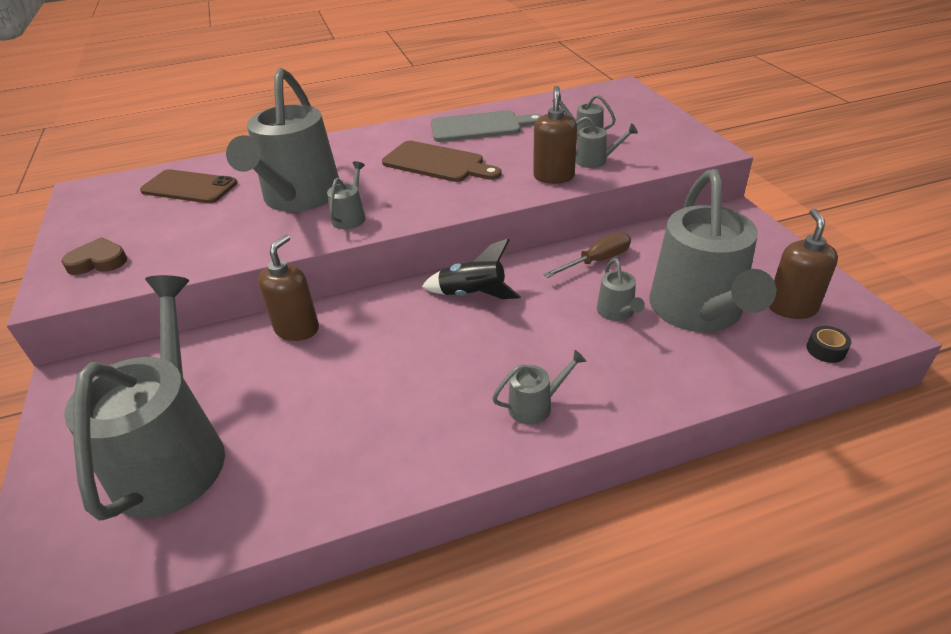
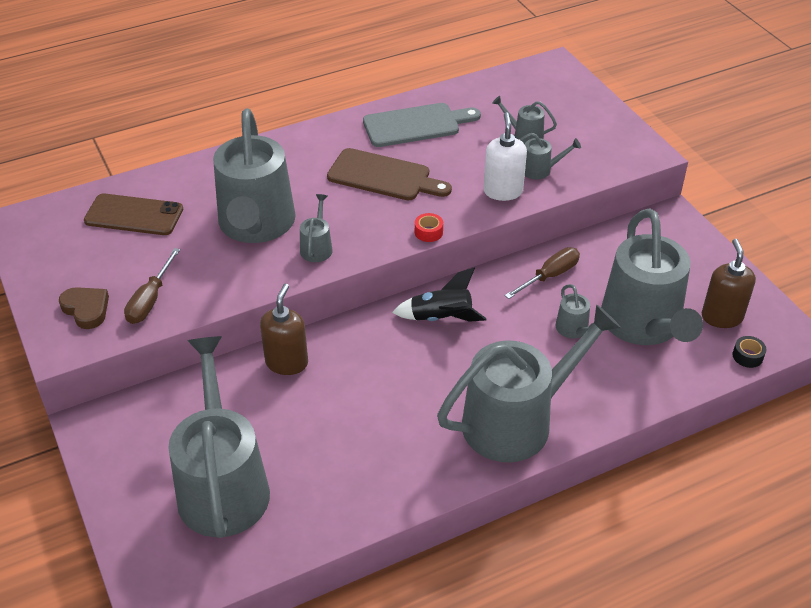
camera: 10 degrees left, 5 degrees up
(98, 261) = (86, 309): brown heart -> brown heart turned 60 degrees clockwise
(164, 256) = (150, 300): none -> brown screwdriver
(468, 207) = (428, 232): none -> red tape
(535, 405) = (516, 421): grey watering can -> grey watering can, size x2.45
(553, 176) = (503, 191): brown soap dispenser -> white soap dispenser

